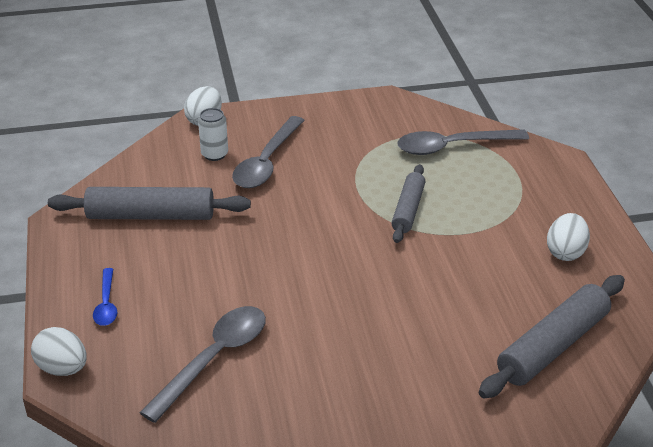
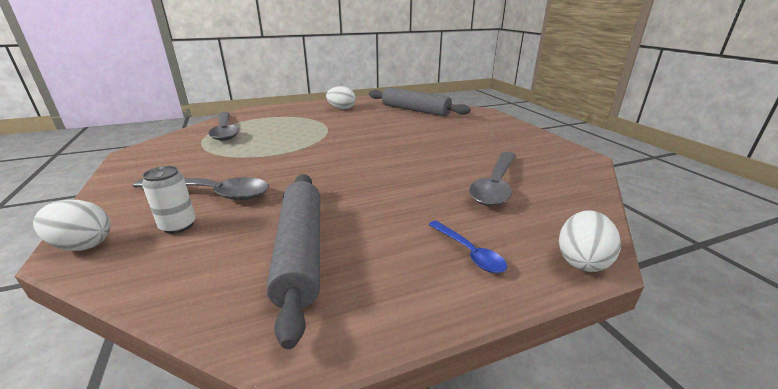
camera: 100 degrees left, 10 degrees down
(106, 304) = (469, 252): blue spoon -> blue spoon turned 75 degrees clockwise
(214, 359) = (495, 185): grey spoon -> grey spoon turned 90 degrees counterclockwise
(408, 210) = (300, 139): grey rolling pin -> none

